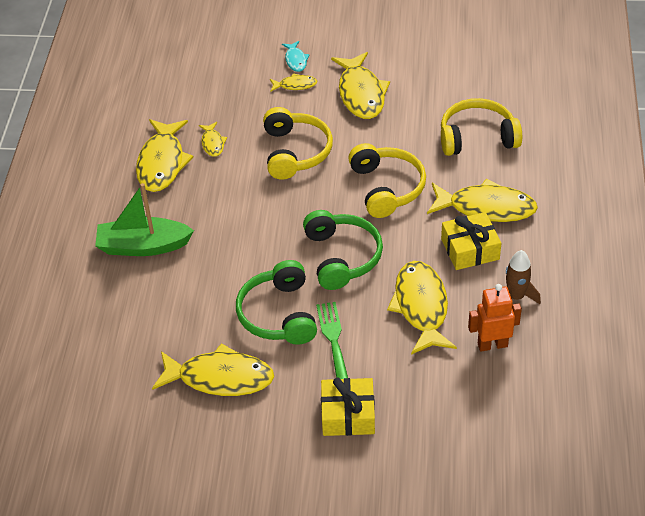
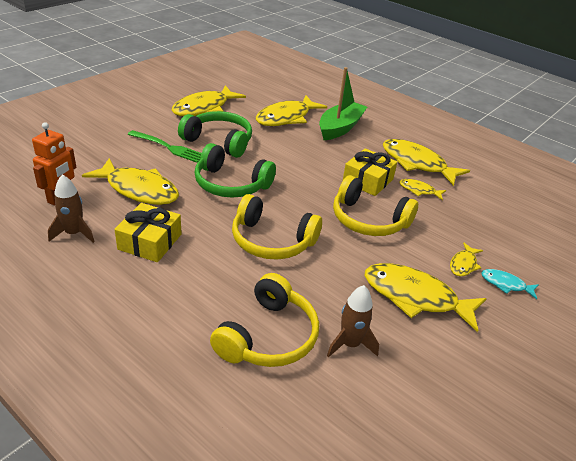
camera: 120 degrees right, 10 degrees down
(348, 415) = (114, 127): yellow gift -> yellow gift (368, 180)
(439, 102) = (350, 344): none -> brown rocket
(486, 208) = (176, 279): yellow fish -> yellow fish (286, 118)

